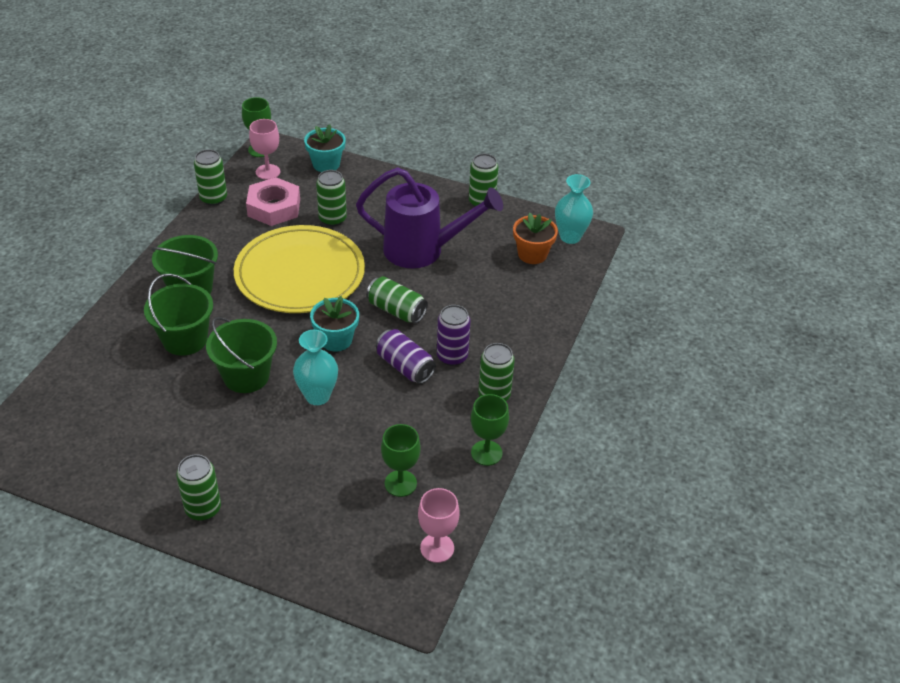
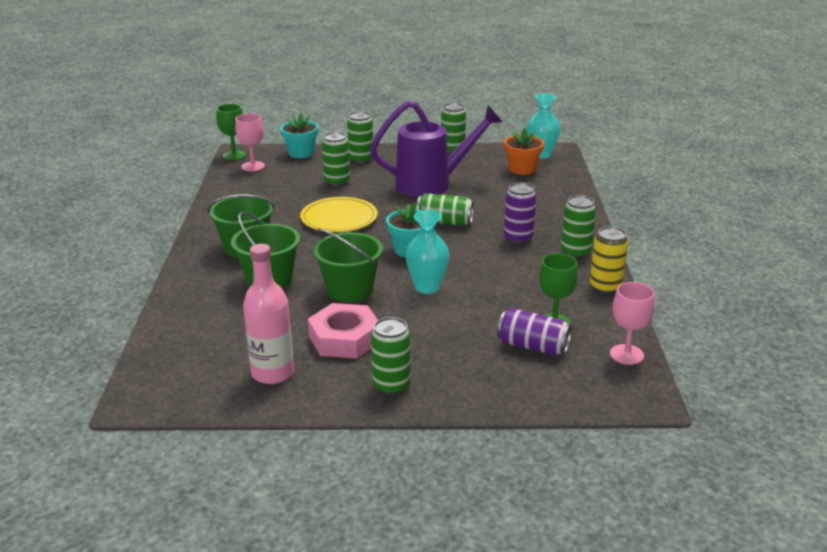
camera: 20 degrees left, 15 degrees down
(116, 457) = (272, 373): none -> pink bottle
(213, 198) = (217, 190): green can -> green can (361, 159)
(274, 207) = (278, 185): pink nut -> pink nut (344, 338)
(300, 274) = (339, 218): yellow plate -> yellow plate, size x0.62
(405, 366) = (485, 252): purple can -> purple can (533, 346)
(486, 453) = (605, 287): green goblet -> yellow can

